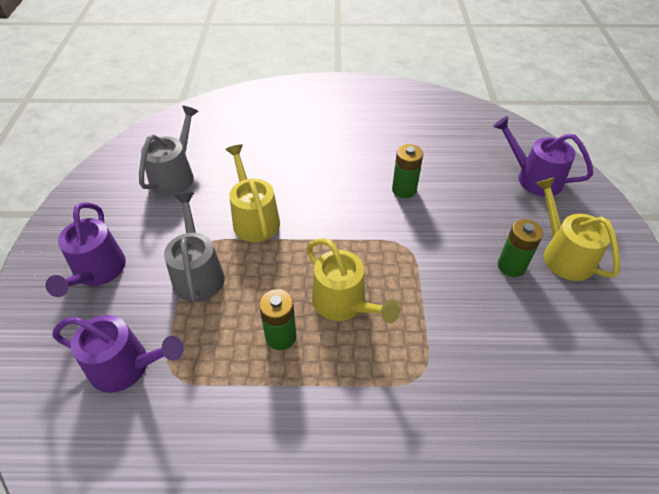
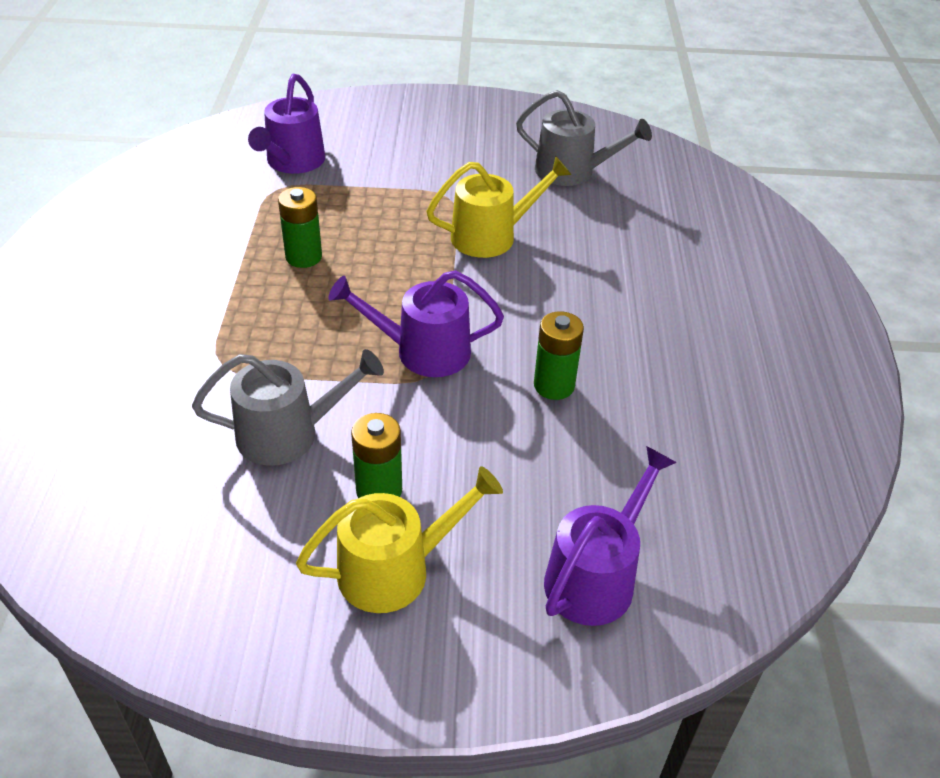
camera: 90 degrees right, 5 degrees down
(97, 271) = (415, 134): purple watering can -> purple watering can (423, 351)
(198, 273) = (404, 197): grey watering can -> grey watering can (288, 434)
(343, 303) = (340, 307): yellow watering can -> none

